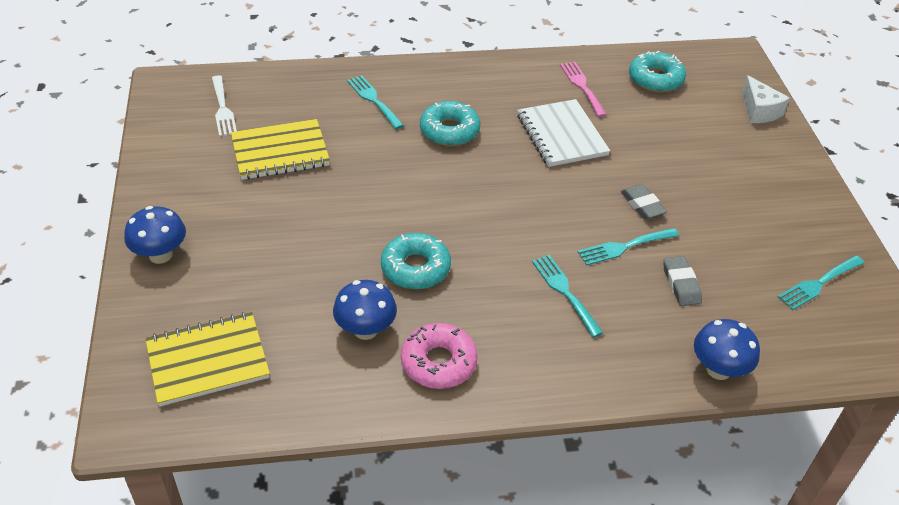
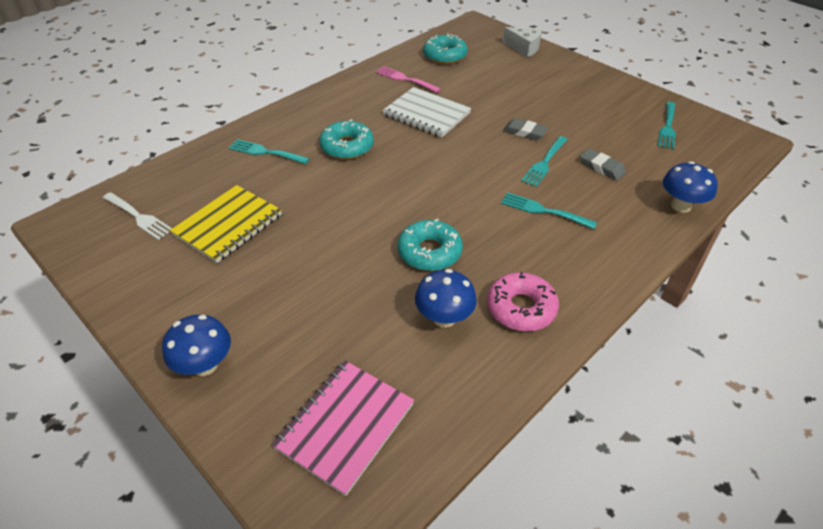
camera: 35 degrees left, 0 degrees up
(208, 361) = (345, 426): yellow notebook -> pink notebook

